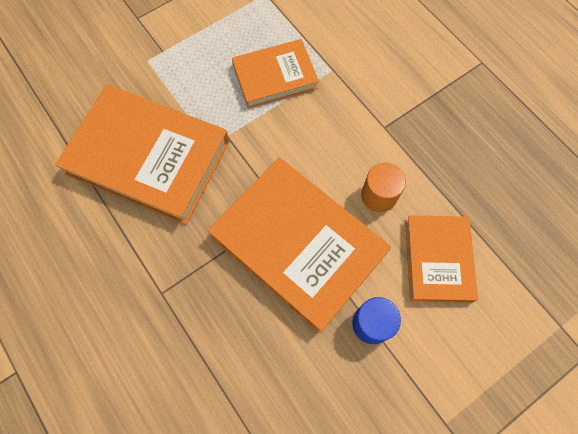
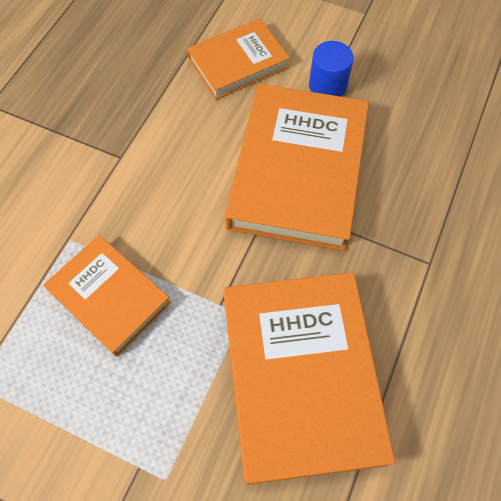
camera: 120 degrees left, 5 degrees down
(379, 195) = (203, 129): orange cylinder -> none

